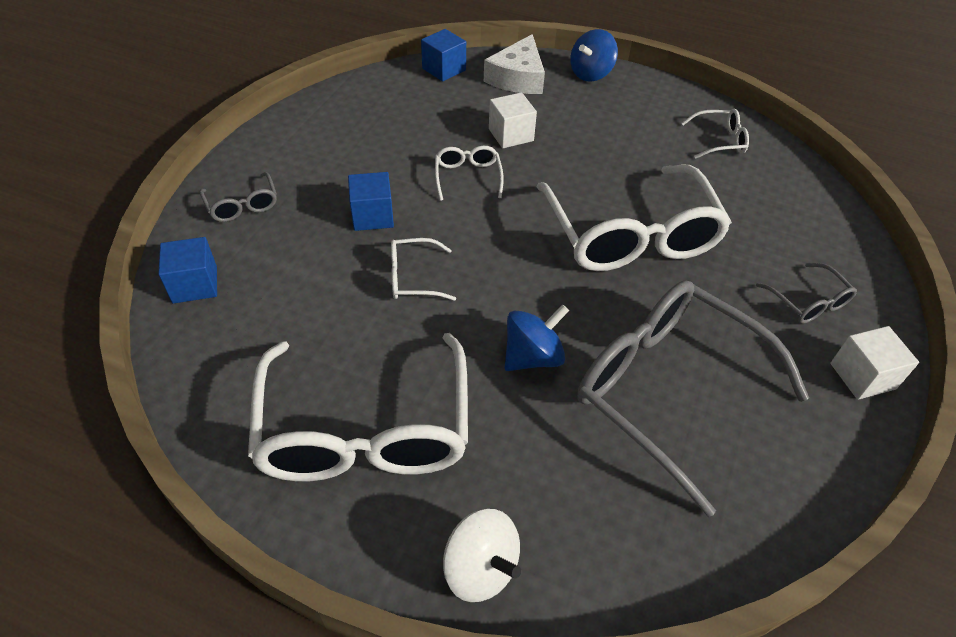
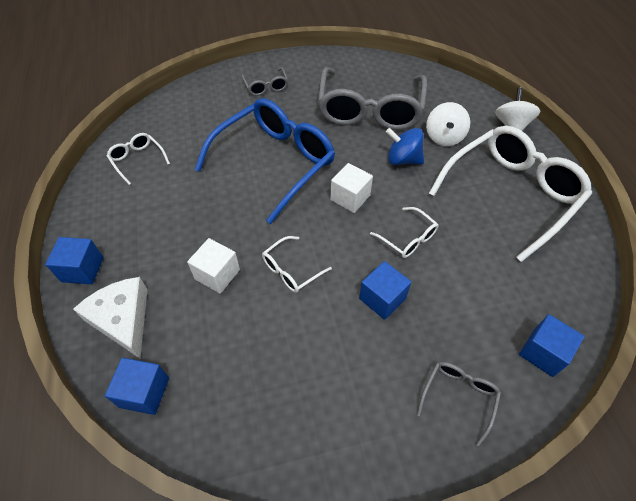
camera: 125 degrees left, 5 degrees up
(518, 78) = (123, 319): white cheese -> white cheese turned 105 degrees counterclockwise
(535, 440) = (444, 137): none -> white spinning top
(591, 74) = (82, 269): blue spinning top -> blue cube
(631, 235) = (275, 162): white glasses -> blue glasses
(808, 302) = (266, 87): grey glasses -> grey glasses turned 135 degrees clockwise
(862, 376) = (299, 63): white cube -> white cube (350, 197)

